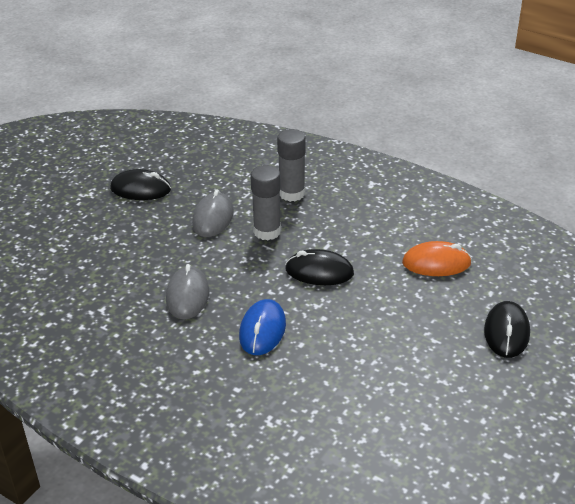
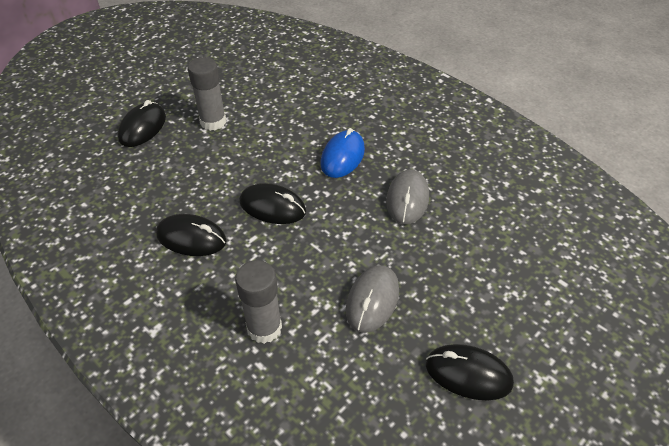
camera: 170 degrees left, 10 degrees up
(267, 231) = (312, 268): grey glue stick -> grey glue stick (213, 122)
(380, 238) = (191, 238): none -> black mouse
(436, 263) = (154, 199): orange mouse -> none

